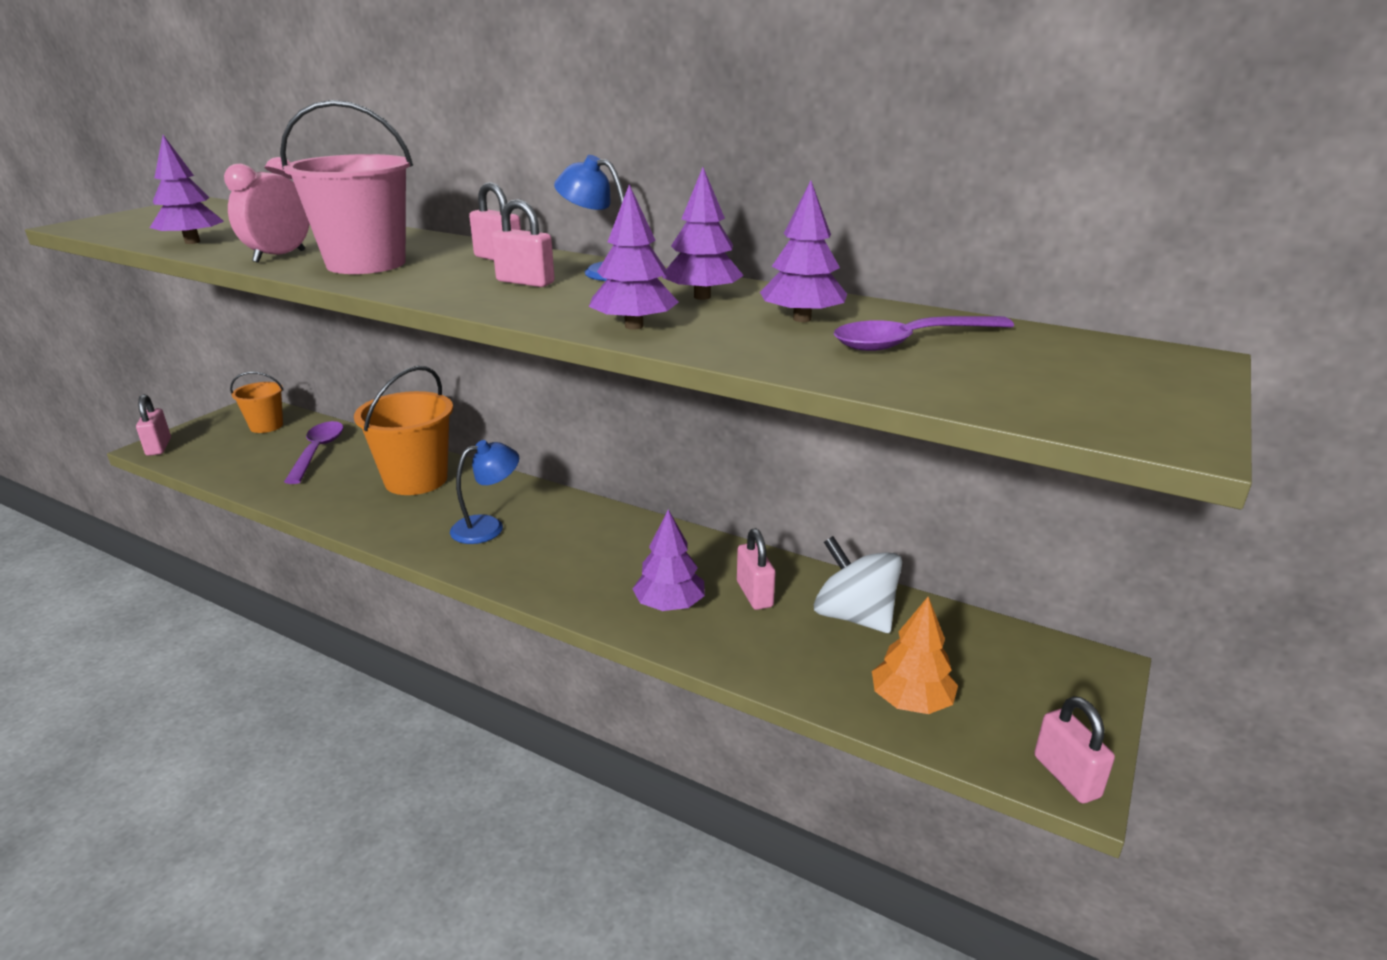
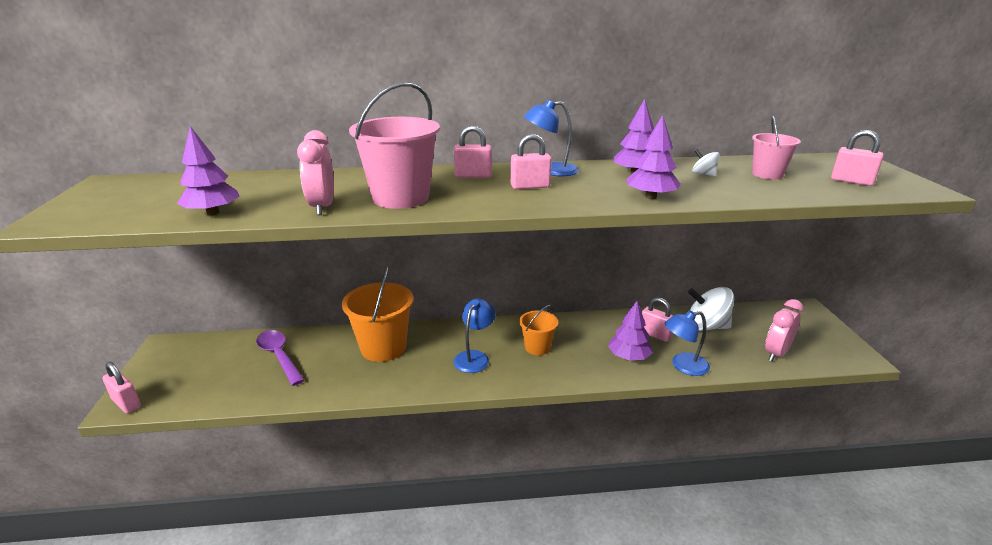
camera: 35 degrees left, 0 degrees up
(266, 426) = (203, 354): orange bucket -> orange bucket (537, 347)
(726, 650) = (683, 366): none -> blue lamp
(801, 319) = (703, 174): purple tree -> white spinning top
(911, 342) = (767, 174): purple spoon -> pink bucket
(911, 701) = (776, 353): orange tree -> pink clock
(1066, 776) = (857, 356): pink padlock -> pink padlock (851, 181)

